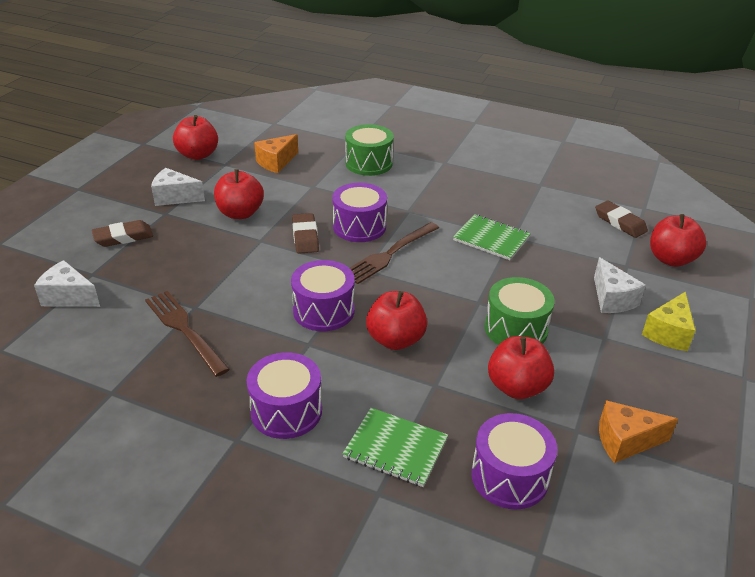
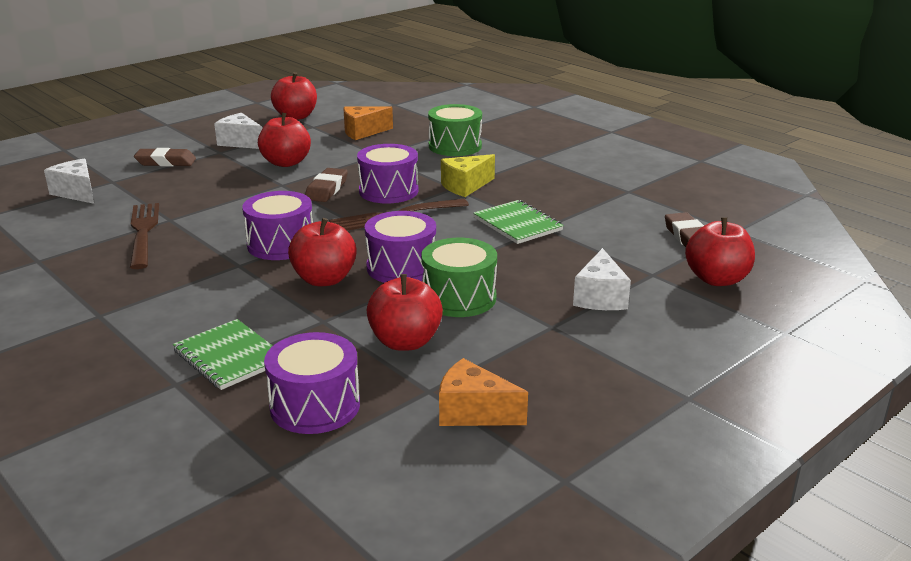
camera: 25 degrees right, 10 degrees down
(286, 411) = (163, 306): purple drum -> purple drum (401, 267)
(668, 333) = (635, 339): yellow cheese -> yellow cheese (465, 186)

